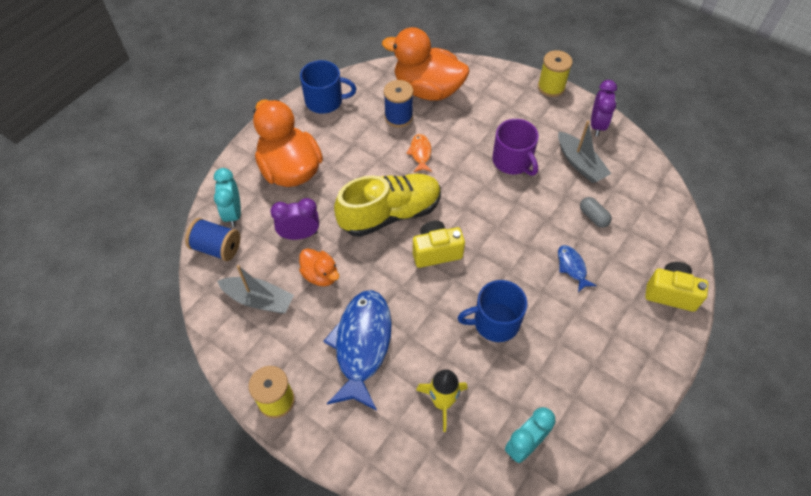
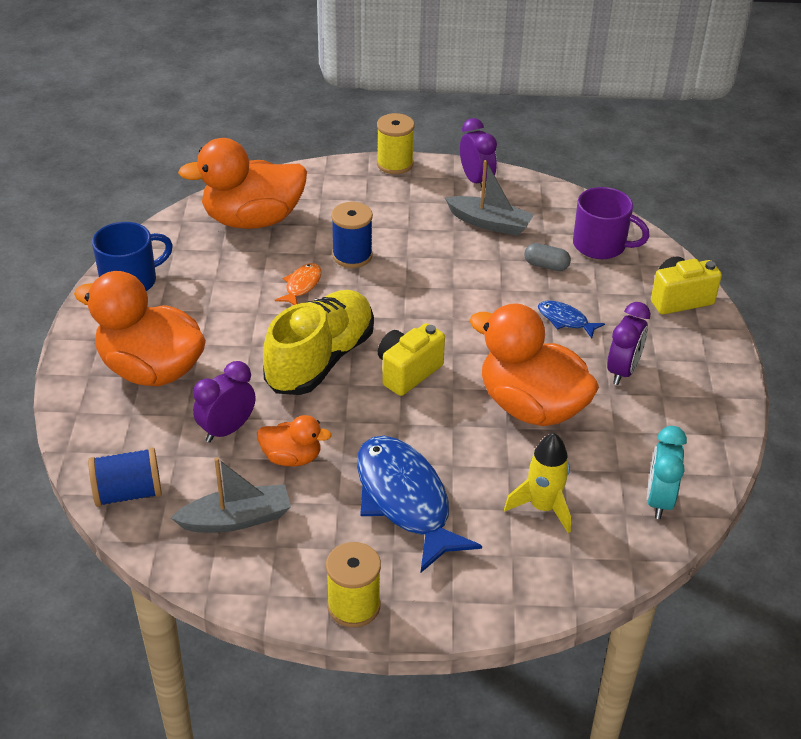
camera: 35 degrees left, 15 degrees down
(233, 213) = (116, 447): turquoise clock -> none
(398, 117) = (241, 260): blue spool -> blue spool (352, 256)
(420, 153) = (302, 285): orange fish -> orange fish turned 60 degrees clockwise
(495, 322) = (531, 407): blue mug -> orange duck
(512, 161) = (415, 250): purple mug -> purple mug (601, 245)
(580, 329) = (622, 371): none -> purple clock

